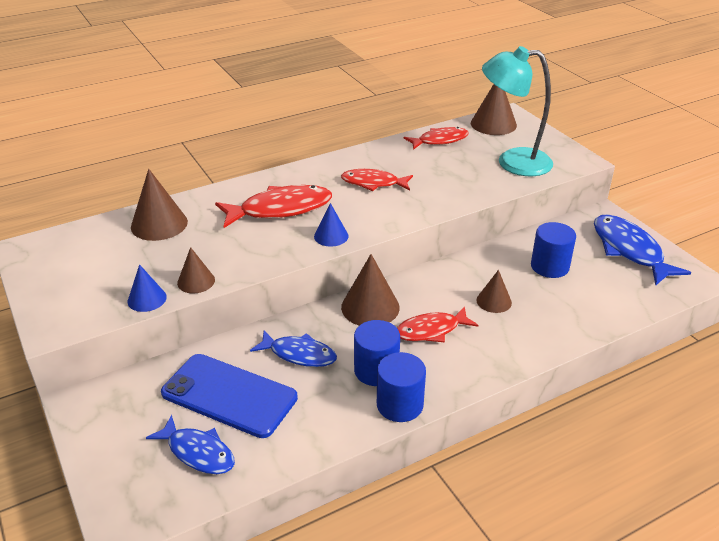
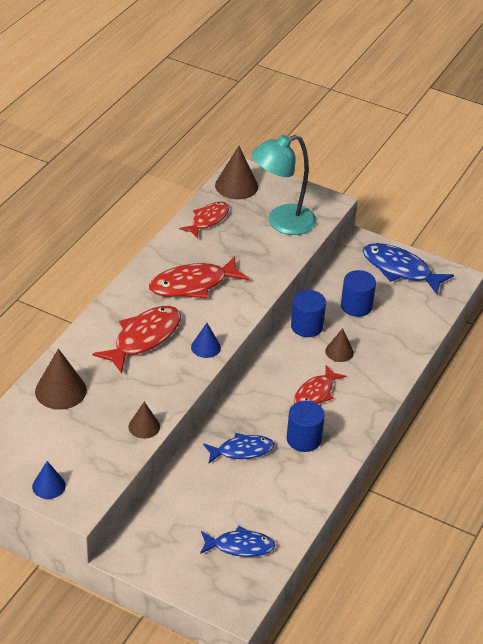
camera: 35 degrees left, 5 degrees up
(147, 299) = (123, 455): blue cone -> blue cone (48, 486)
(229, 395) = (222, 501): blue phone -> none
(370, 307) = (258, 393): brown cone -> none
(373, 183) = (193, 285): red fish -> red fish, size x1.54
(399, 405) = (338, 456): blue cylinder -> blue cylinder (306, 326)

